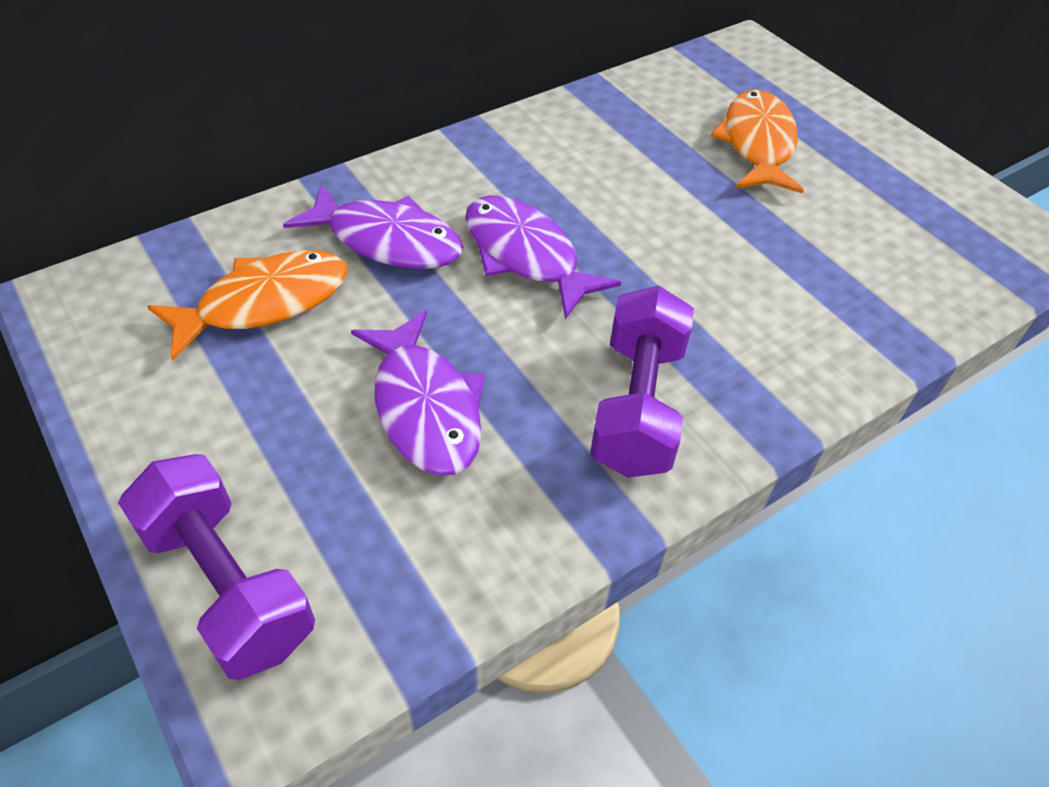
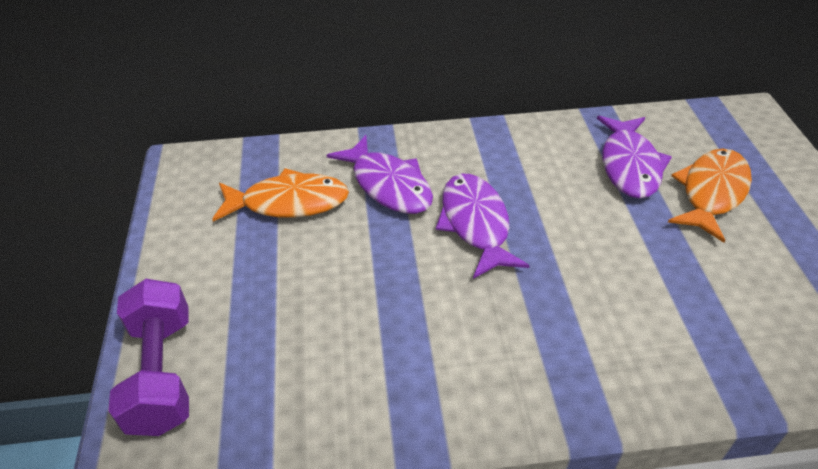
camera: 30 degrees right, 5 degrees down
(425, 407) = (344, 306): purple fish -> purple fish (629, 165)
(637, 406) = (490, 361): purple dumbbell -> none

